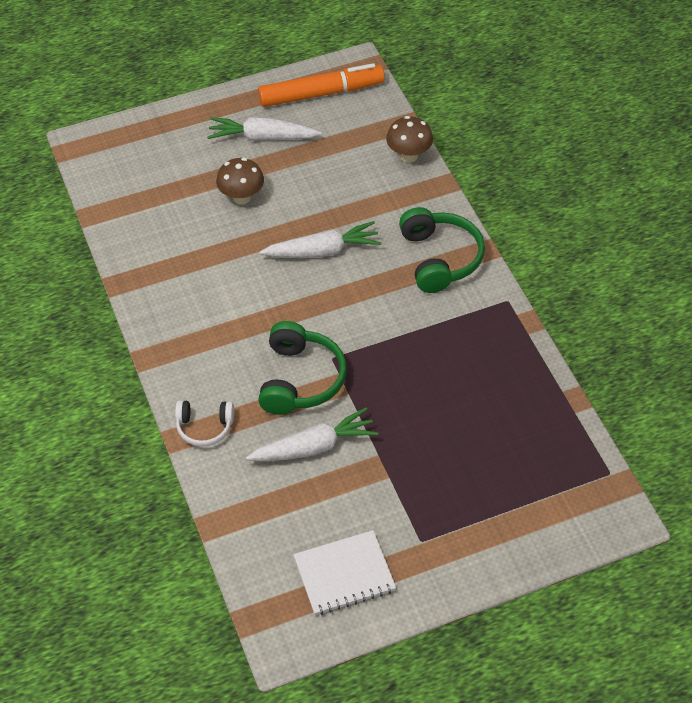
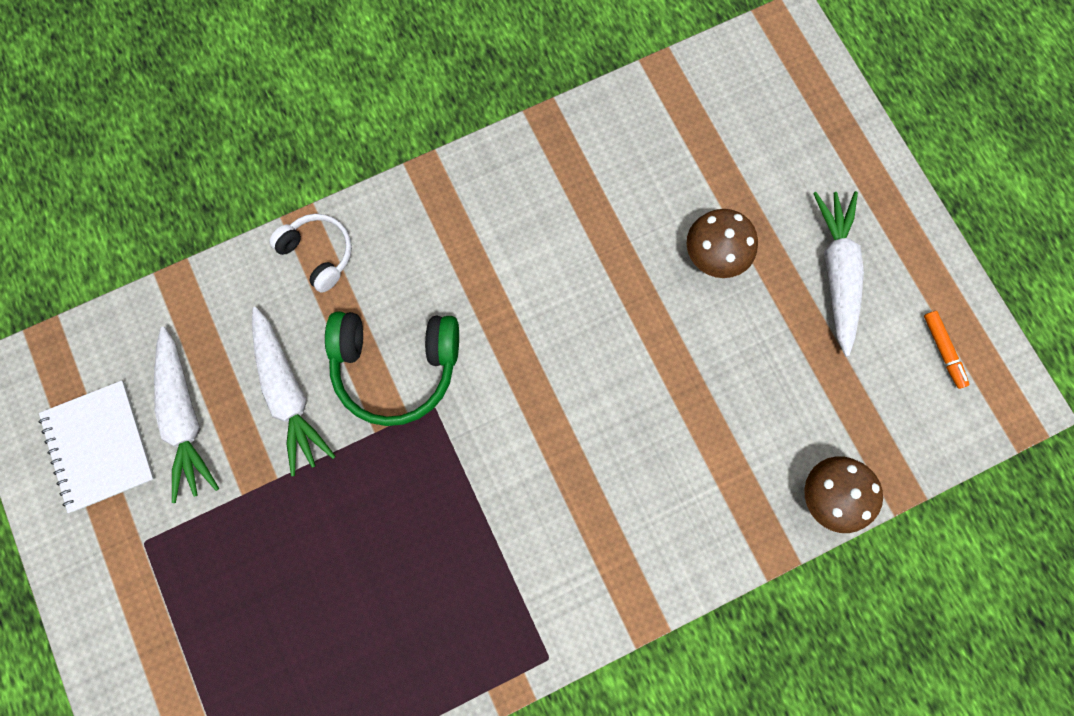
camera: 85 degrees right, 25 degrees up
(204, 427) = (318, 254): white headphones -> white headphones turned 135 degrees clockwise
(321, 93) = (943, 350): orange marker -> orange marker, size x0.41
(323, 251) = (623, 379): white carrot -> white carrot (185, 418)
(440, 258) = (623, 551): green headphones -> none

